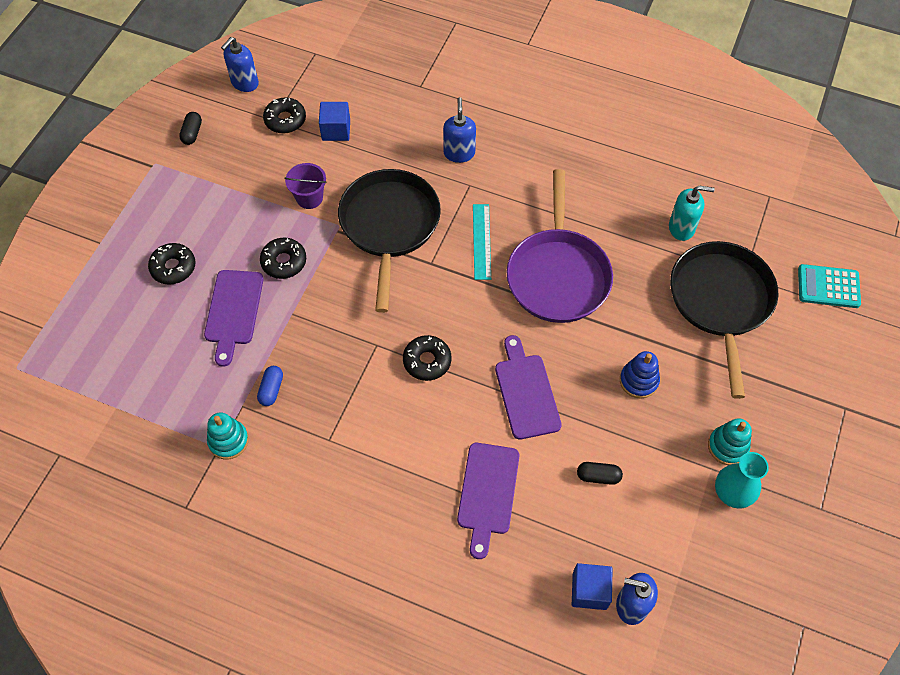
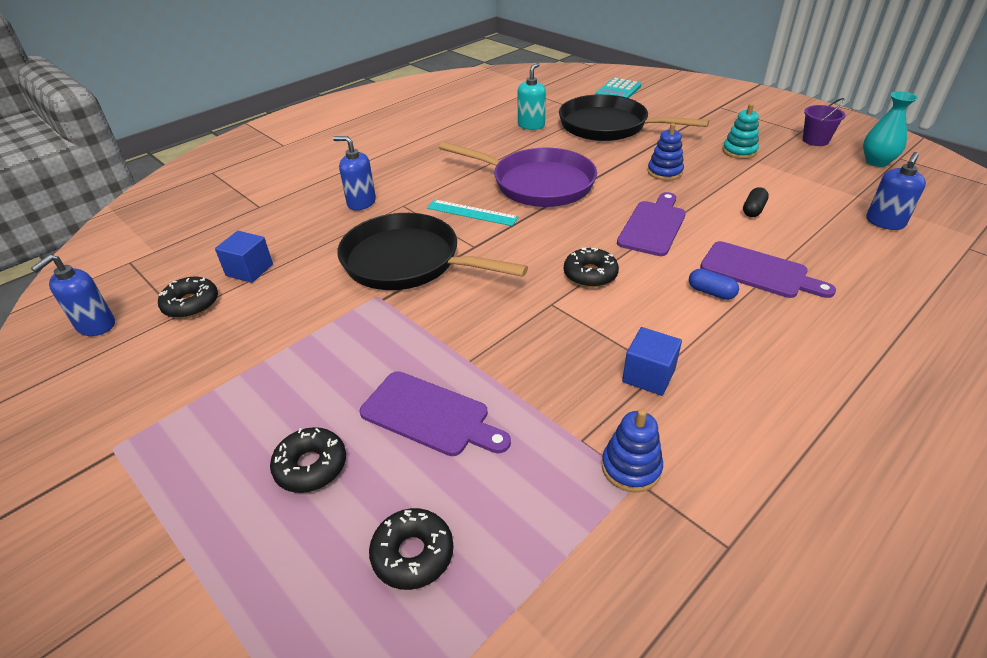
camera: 65 degrees left, 20 degrees down
(192, 133) = (111, 393): black capsule -> none
(228, 441) = (631, 467): turquoise stacking toy -> blue stacking toy
(244, 83) = (96, 325): blue soap dispenser -> blue soap dispenser turned 60 degrees clockwise
(271, 389) = (569, 404): blue capsule -> blue capsule (711, 292)
(284, 262) = (390, 351): black donut -> black donut (413, 554)
(309, 198) = (319, 310): purple bucket -> purple bucket (815, 140)
(526, 392) = (653, 226): purple cutting board -> purple cutting board turned 105 degrees clockwise
(589, 591) = (871, 239): blue cube -> blue cube (648, 375)
(731, 493) = (782, 159): turquoise vase -> turquoise vase (876, 162)

